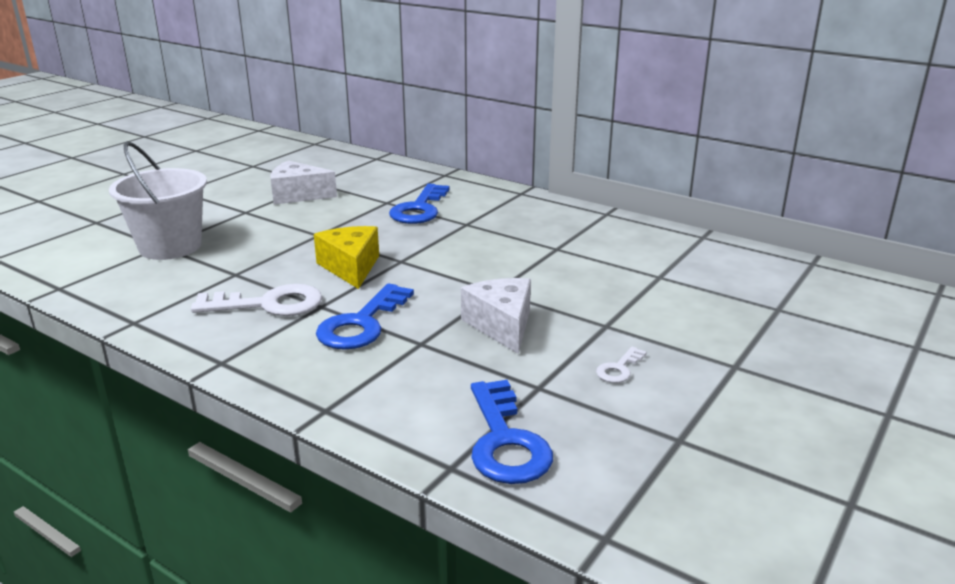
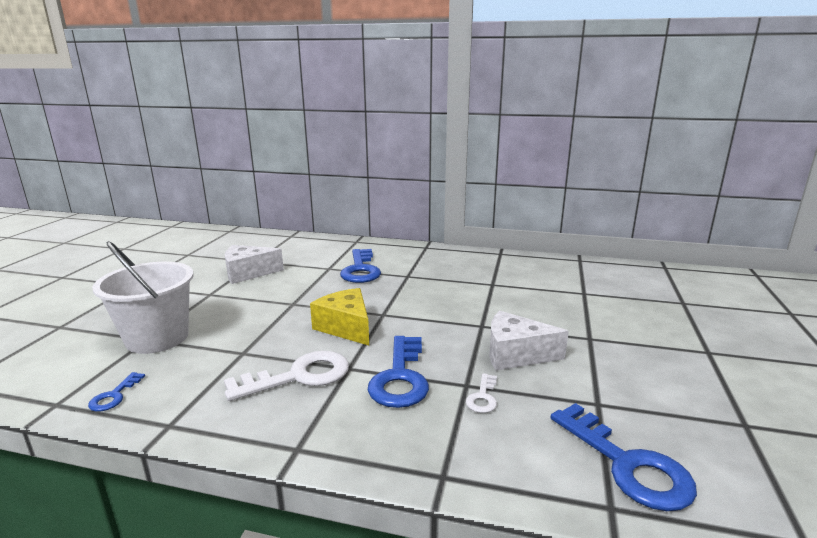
camera: 20 degrees left, 5 degrees down
(105, 290) = (114, 396): none -> blue key
(502, 325) = (515, 354): white cheese -> white cheese turned 45 degrees counterclockwise
(619, 369) = (638, 373): white key -> white key (483, 397)

